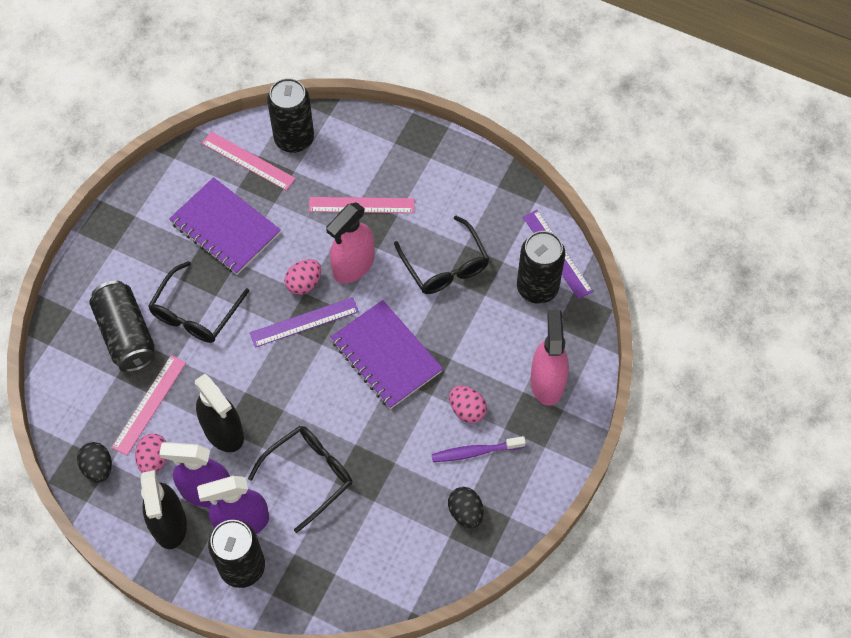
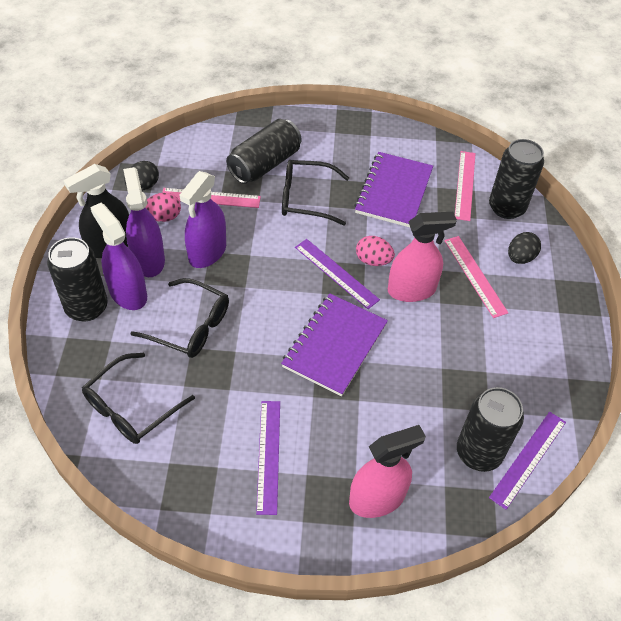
camera: 65 degrees right, 10 degrees down
(223, 431) = (207, 252): black spray bottle -> purple spray bottle
(353, 265) = (411, 290): pink spray bottle -> pink spray bottle turned 150 degrees clockwise
(445, 265) = (454, 362): black glasses -> black glasses (131, 407)
(465, 512) = (200, 469): black egg -> black egg (520, 257)
(467, 410) = (311, 433): pink egg -> none
(475, 452) = (269, 455): purple toothbrush -> purple ruler

